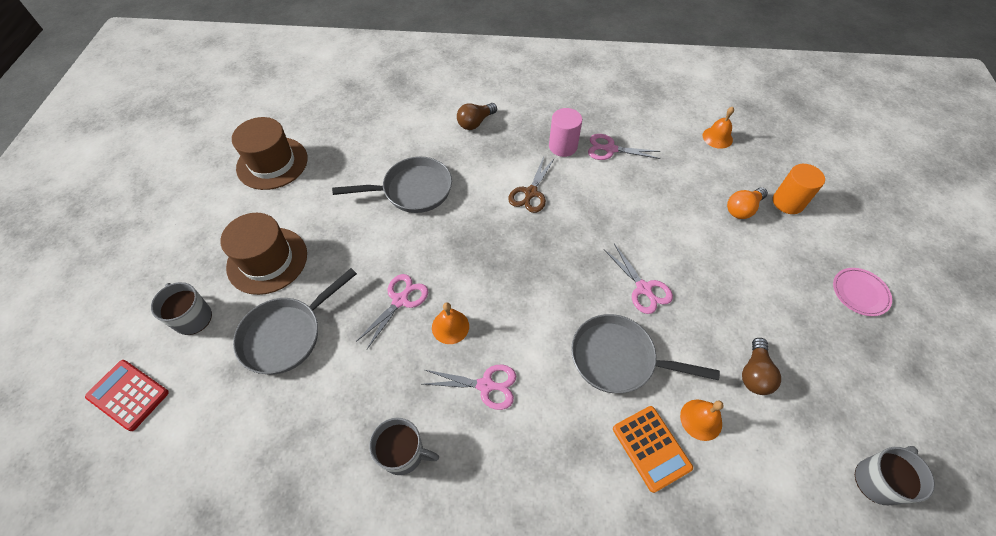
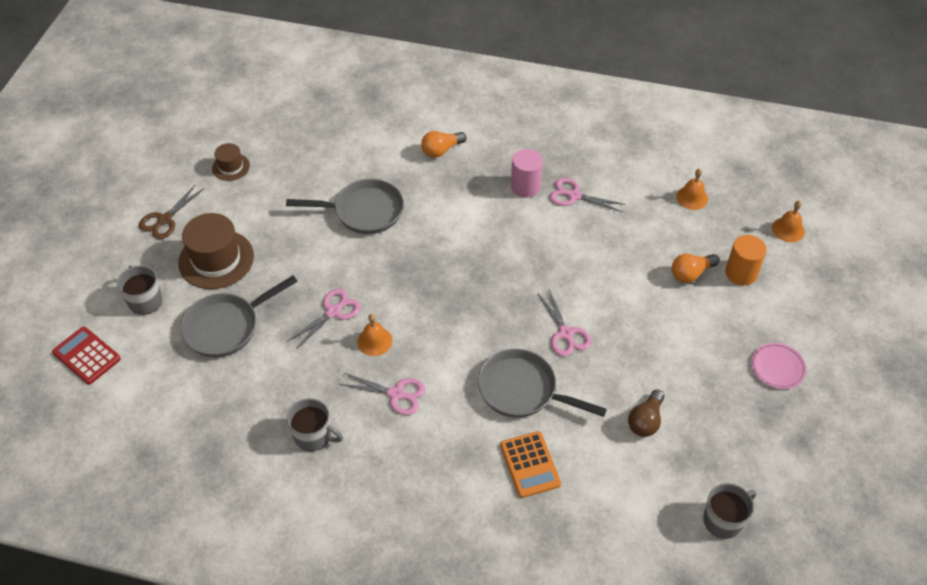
camera: 10 degrees right, 5 degrees down
(272, 163) = (231, 167): brown hat -> brown hat, size x0.54
(475, 122) = (441, 150): brown light bulb -> orange light bulb
(531, 193) = (480, 229): brown scissors -> brown scissors (165, 220)
(701, 419) = (582, 450): orange bell -> orange bell (788, 229)

